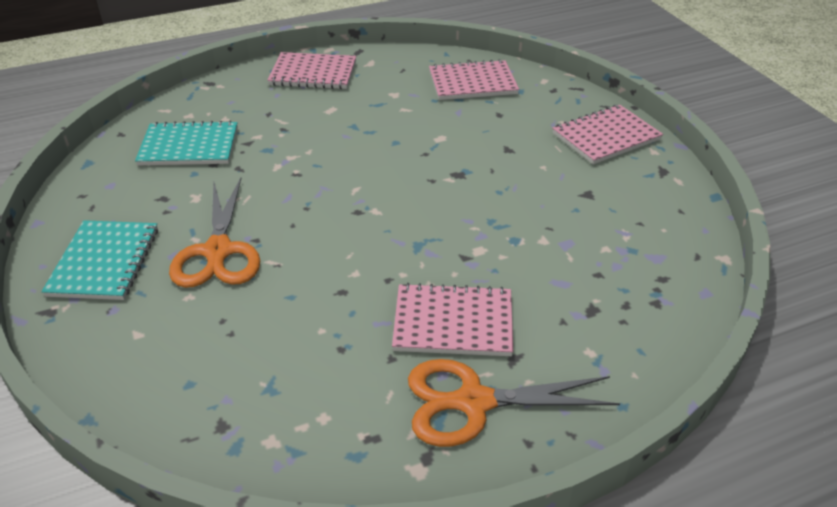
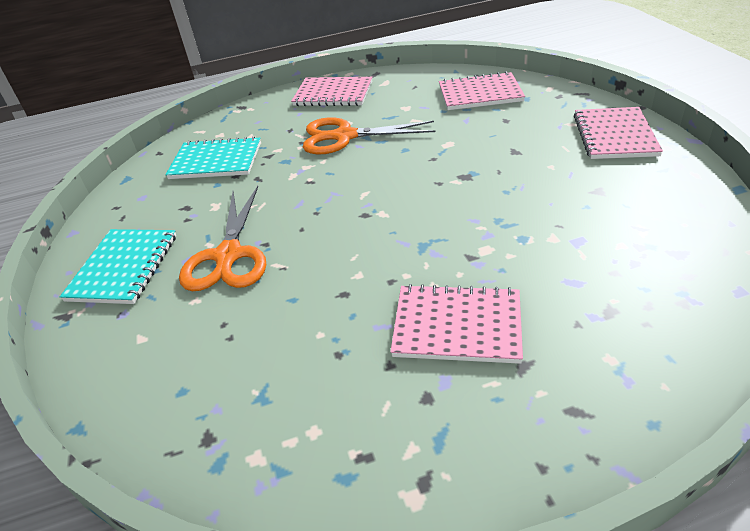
camera: 10 degrees right, 0 degrees up
(474, 402) = (479, 416): orange scissors -> orange scissors (345, 136)
(606, 136) = (615, 135): pink notebook -> pink notebook turned 60 degrees counterclockwise

